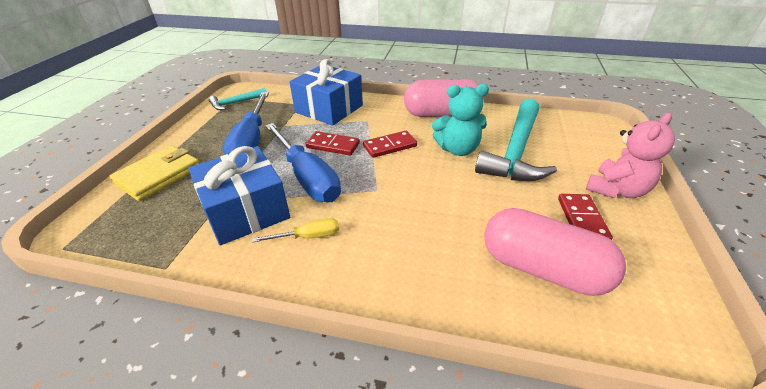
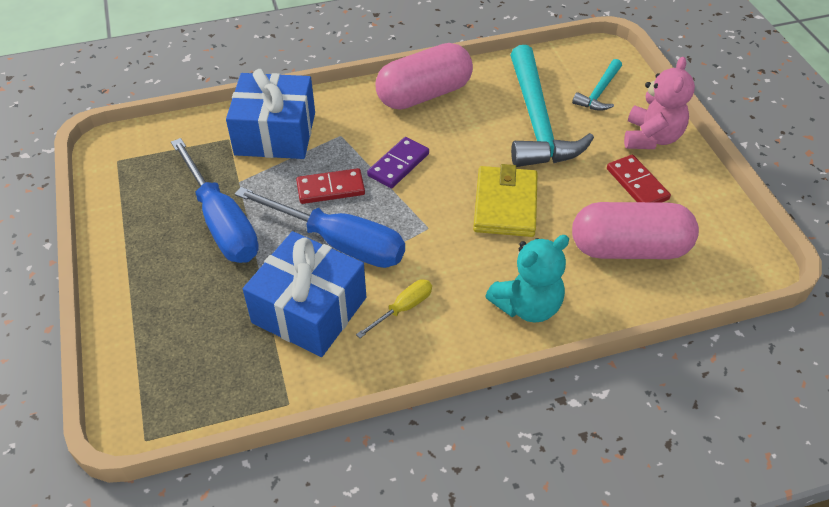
camera: 30 degrees left, 10 degrees up
(159, 175) = (151, 313): yellow wallet -> yellow wallet (505, 205)
(236, 103) = (130, 168): turquoise hammer -> turquoise hammer (599, 92)
(390, 146) = (398, 165): red domino -> purple domino
(458, 149) = (476, 142): turquoise teddy bear -> turquoise teddy bear (527, 306)

